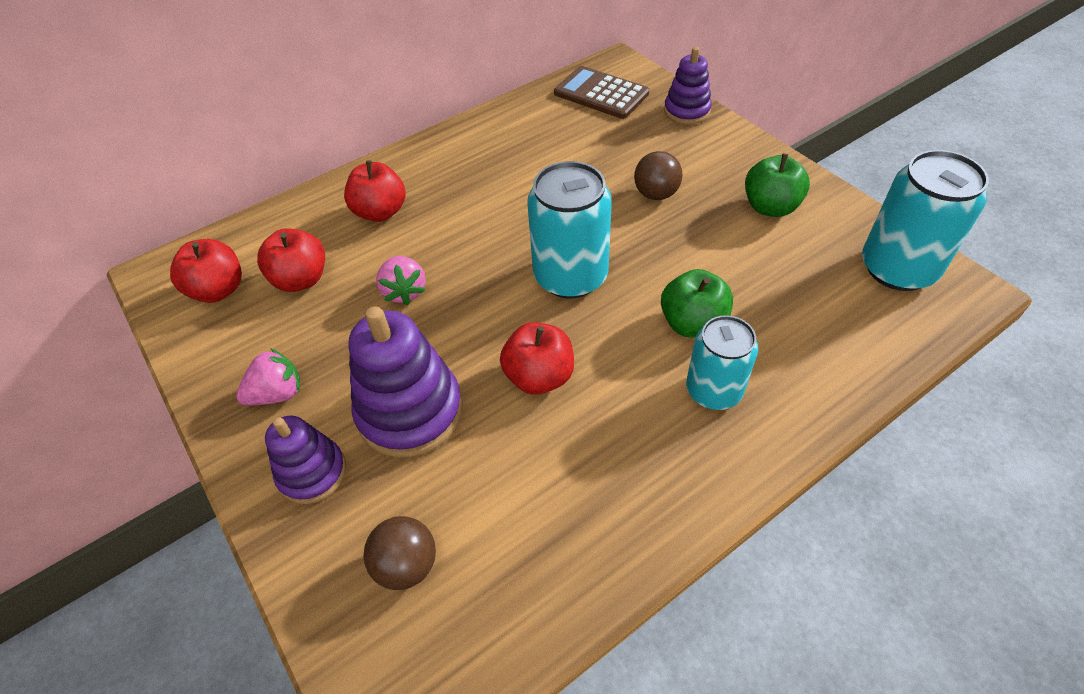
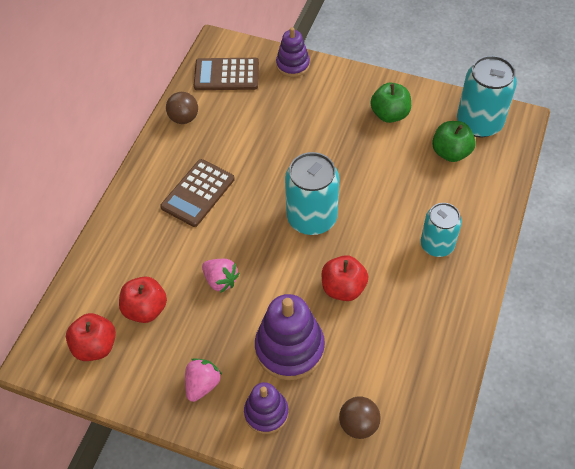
camera: 35 degrees left, 5 degrees up
(380, 212) = (154, 236): red apple -> none
(465, 191) = (198, 193): none -> brown calculator
(656, 194) = (319, 137): brown ball -> brown ball (184, 118)
(692, 324) = (400, 212): green apple -> green apple (451, 152)

